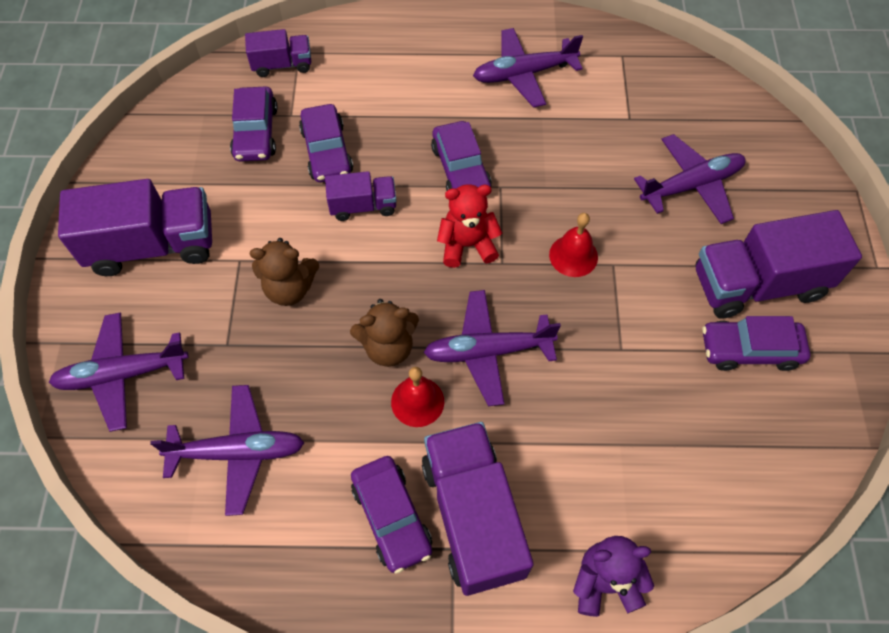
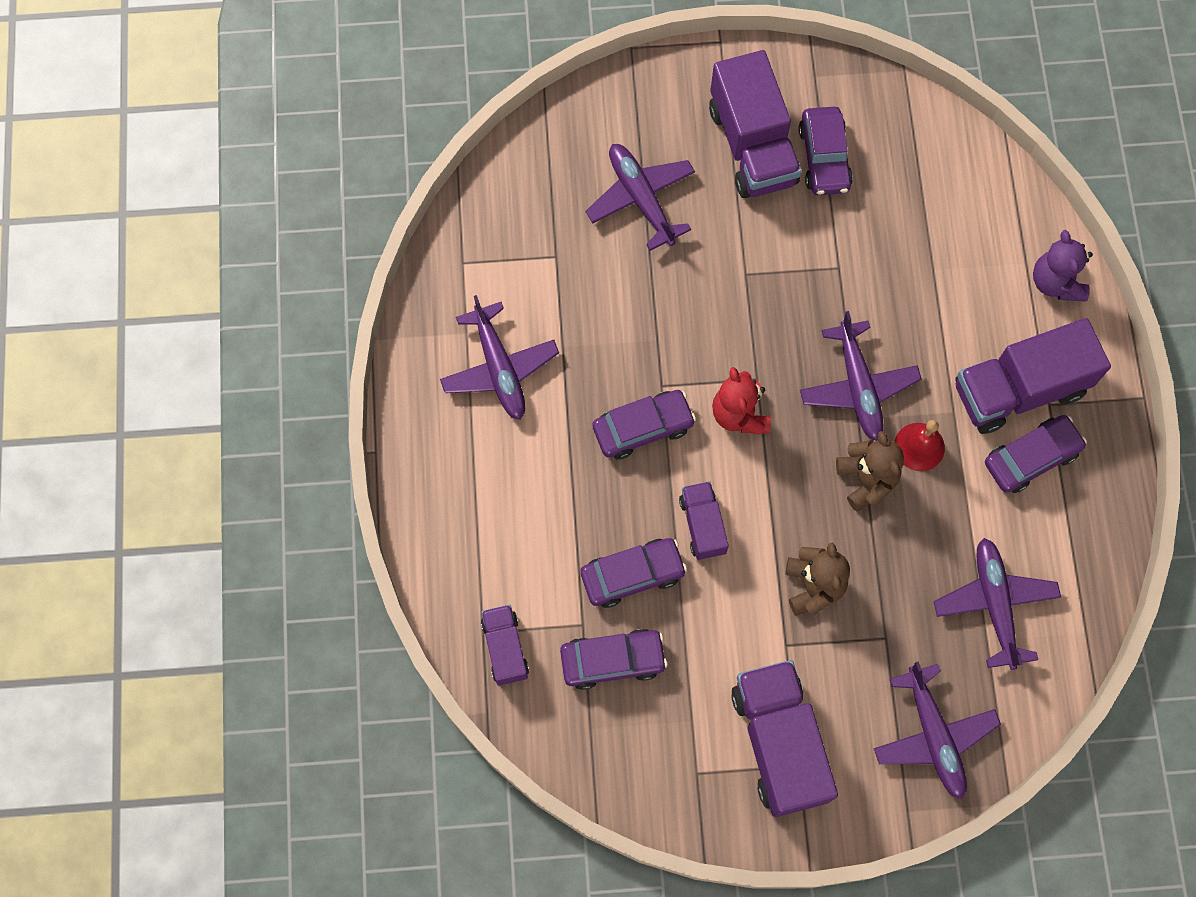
camera: 95 degrees left, 10 degrees up
(573, 256) = (740, 311): red bell -> none

